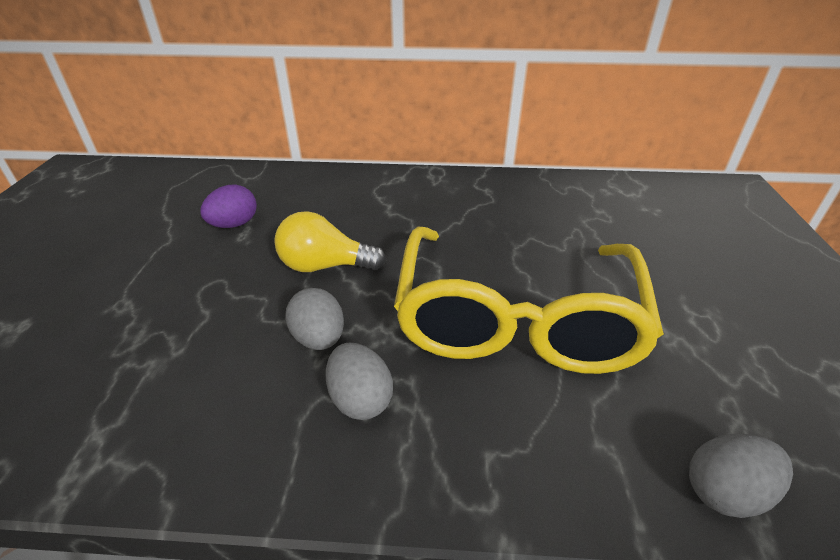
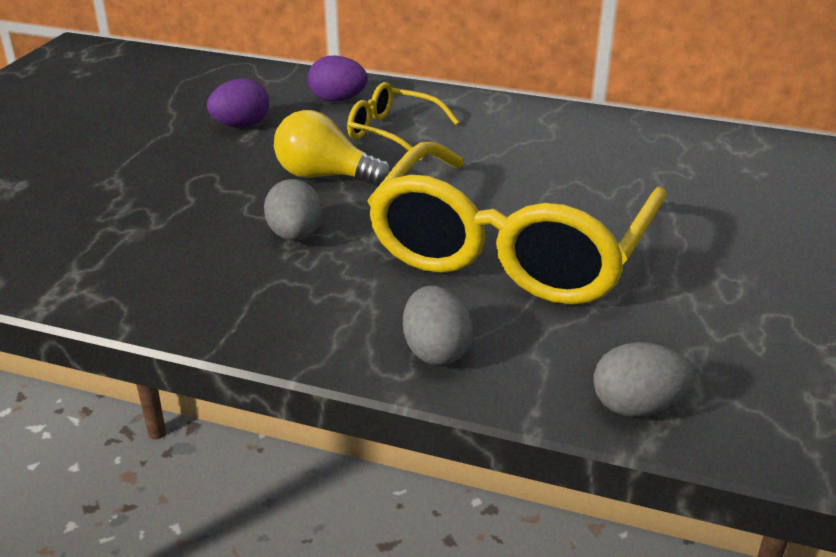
camera: 15 degrees right, 5 degrees down
(310, 189) = (338, 100): none -> purple egg
(360, 399) = (317, 286): grey egg -> grey egg (436, 351)
(366, 213) = (392, 132): none -> yellow glasses

